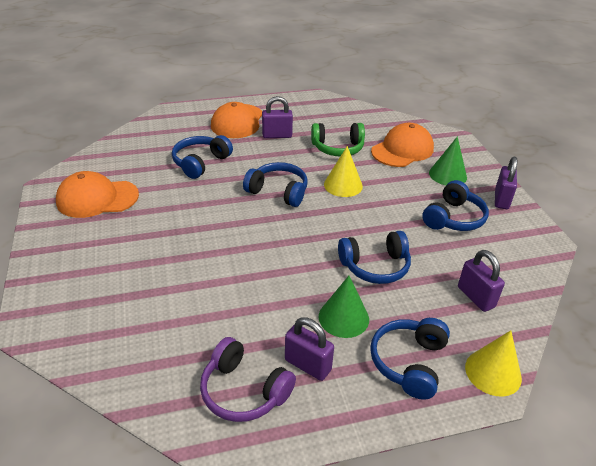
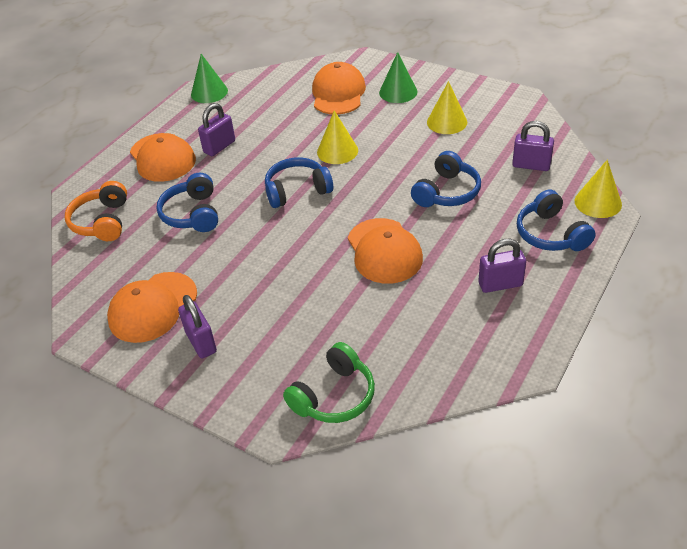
camera: 40 degrees left, 5 degrees up
(153, 135) = (102, 222): none -> orange headphones
(244, 391) = (488, 331): purple headphones -> none
(267, 271) = (384, 251): none -> orange cap
(338, 148) = (287, 124): green headphones -> green headphones (334, 396)
(343, 317) = (477, 240): green cone -> green cone (209, 92)
(453, 218) = (447, 122): blue headphones -> yellow cone
(501, 199) = (457, 87): purple padlock -> purple padlock (201, 342)

